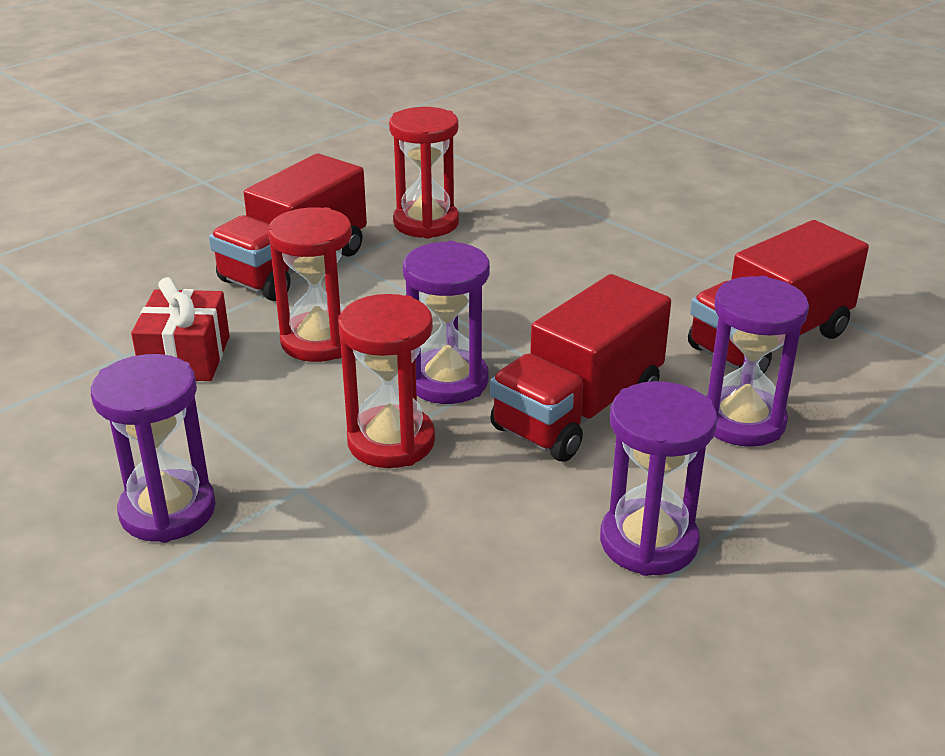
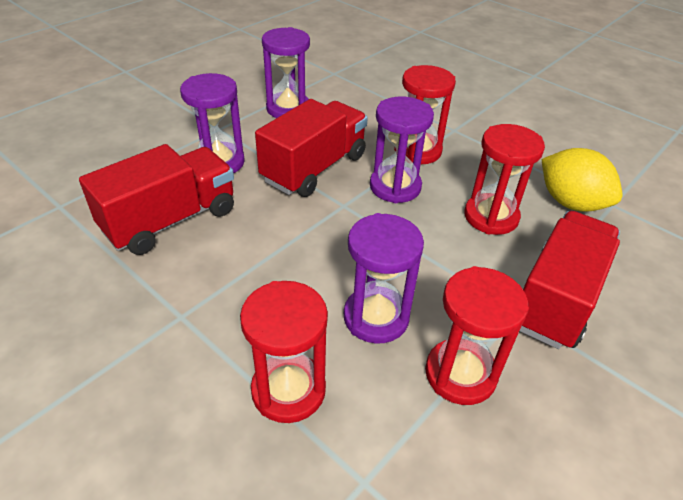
camera: 175 degrees right, 10 degrees up
(168, 511) = (509, 120): purple hourglass -> purple hourglass (376, 317)
(186, 357) = (570, 203): red gift -> yellow lemon
(583, 218) = (288, 390): none -> red hourglass

